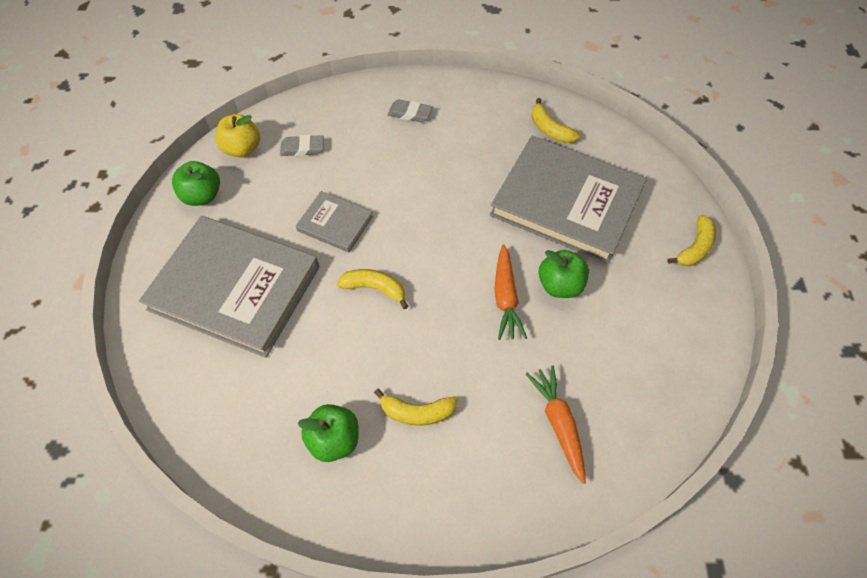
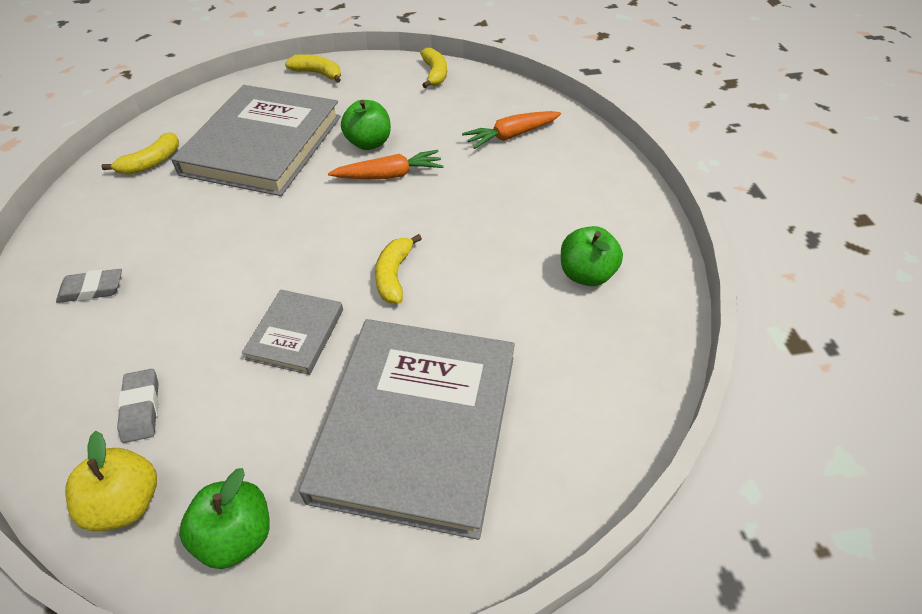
camera: 100 degrees left, 10 degrees down
(410, 114) = (92, 289): grey eraser -> grey eraser turned 75 degrees clockwise
(417, 412) = (533, 219): yellow banana -> yellow banana (435, 74)

